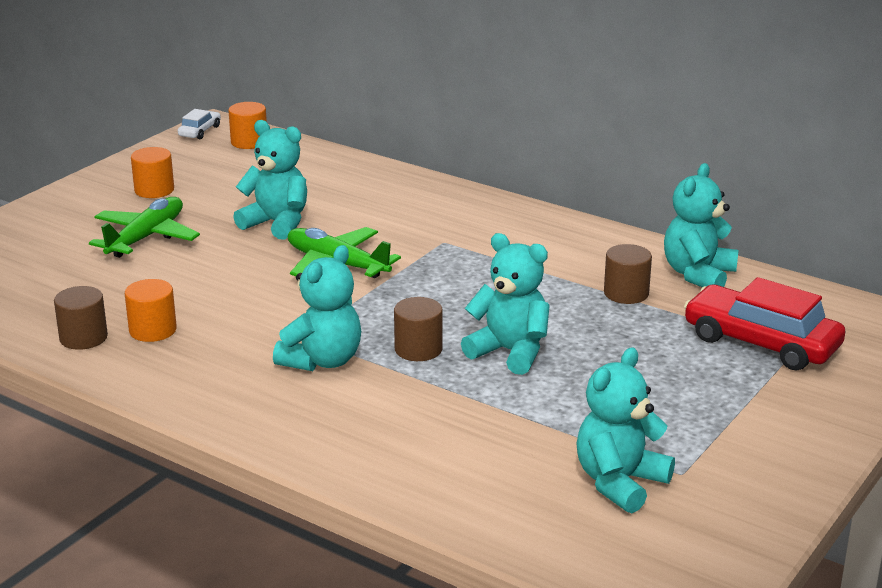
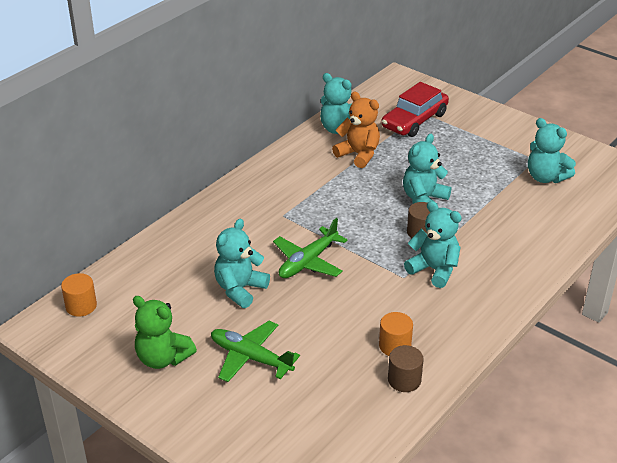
camera: 85 degrees left, 10 degrees up
(154, 190) = (163, 358): orange cylinder -> green teddy bear
(200, 131) = (45, 336): white car -> none
(626, 293) = (358, 154): brown cylinder -> orange teddy bear

